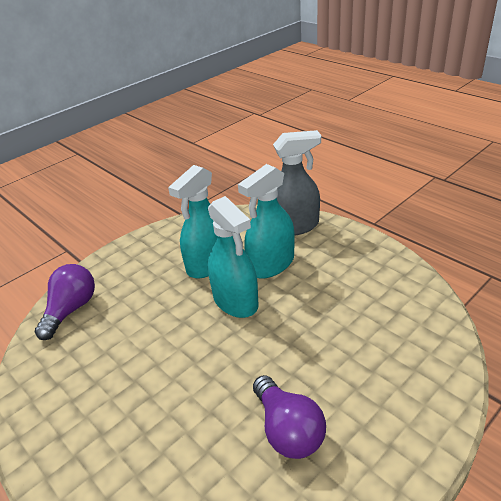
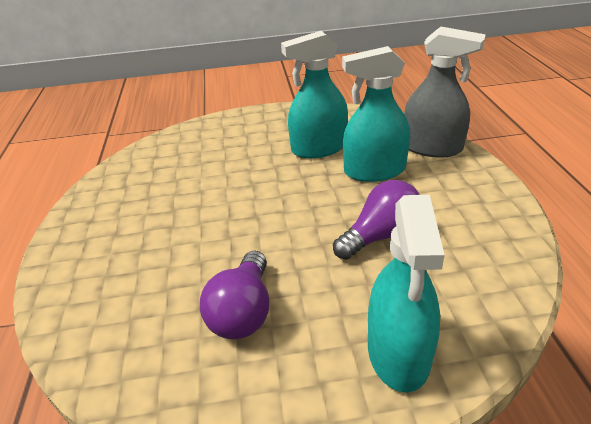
camera: 35 degrees right, 0 degrees up
(71, 310) = (184, 140): purple light bulb -> purple light bulb (381, 236)
(235, 301) = (310, 187): turquoise spray bottle -> turquoise spray bottle (398, 352)

